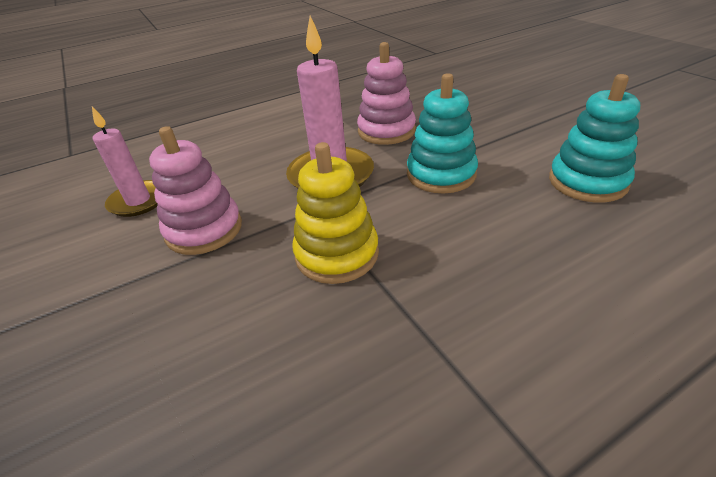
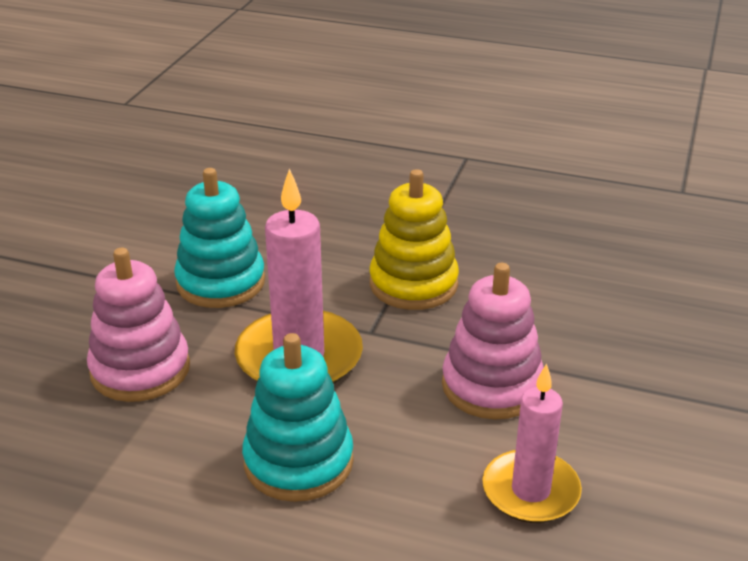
camera: 135 degrees left, 5 degrees down
(587, 182) = (159, 203): turquoise stacking toy -> turquoise stacking toy (298, 462)

